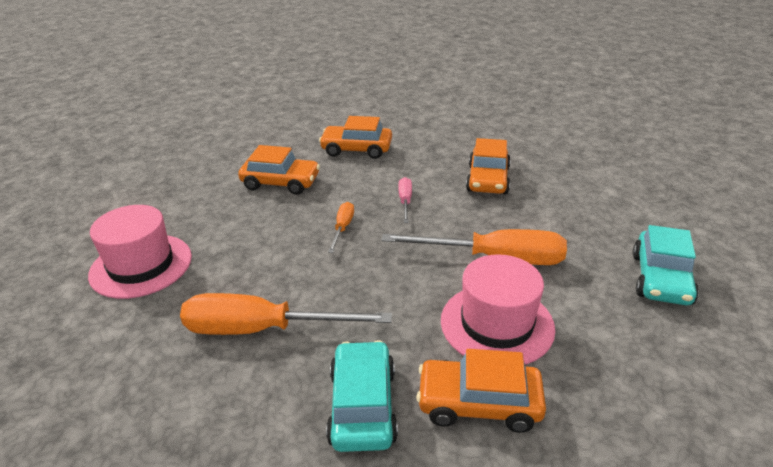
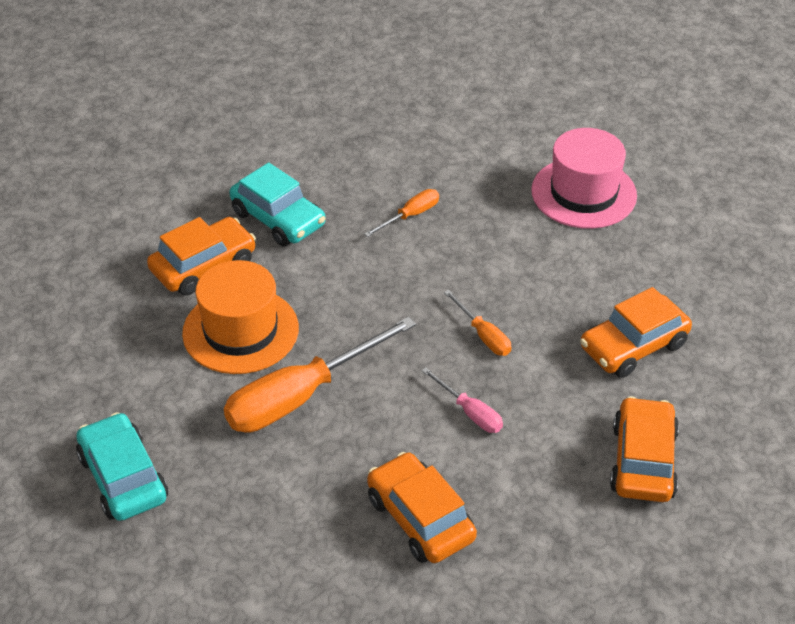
camera: 135 degrees right, 10 degrees up
(263, 329) = (410, 216): orange screwdriver -> orange screwdriver, size x0.48
(356, 149) = (642, 461): orange car -> orange car turned 45 degrees counterclockwise
(497, 324) = (240, 330): pink hat -> orange hat

